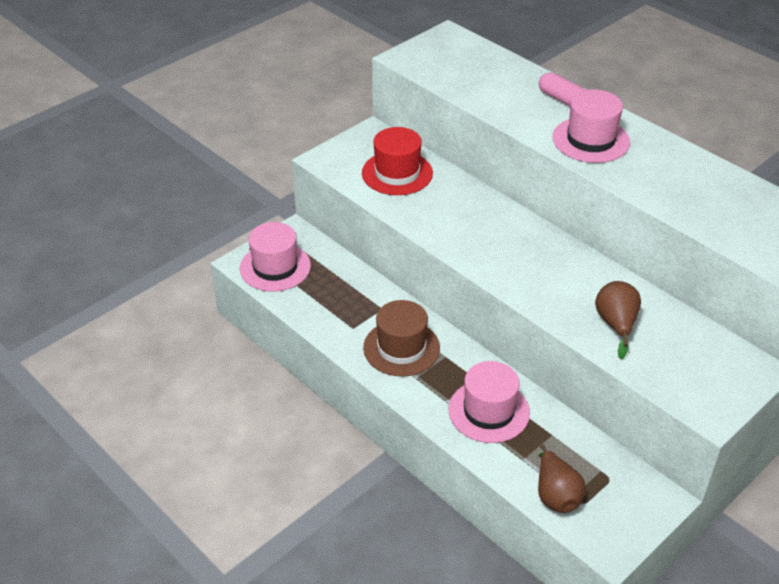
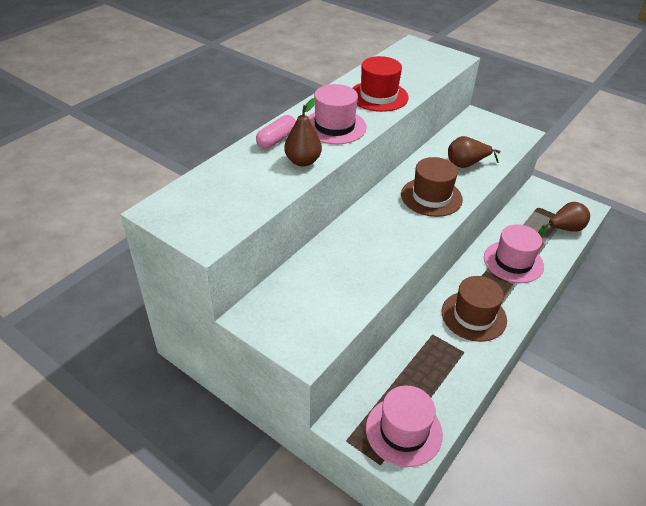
camera: 100 degrees left, 0 degrees up
(397, 173) = (319, 289): red hat -> red hat (378, 96)
(519, 113) = (303, 161): none -> brown pear
(540, 275) = (431, 197): none -> brown hat

